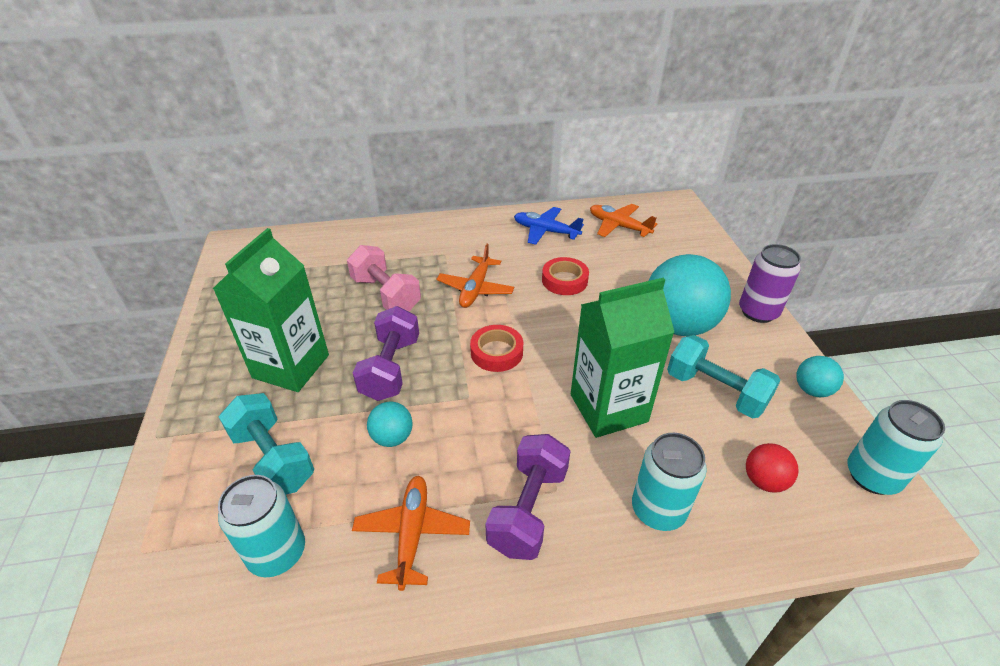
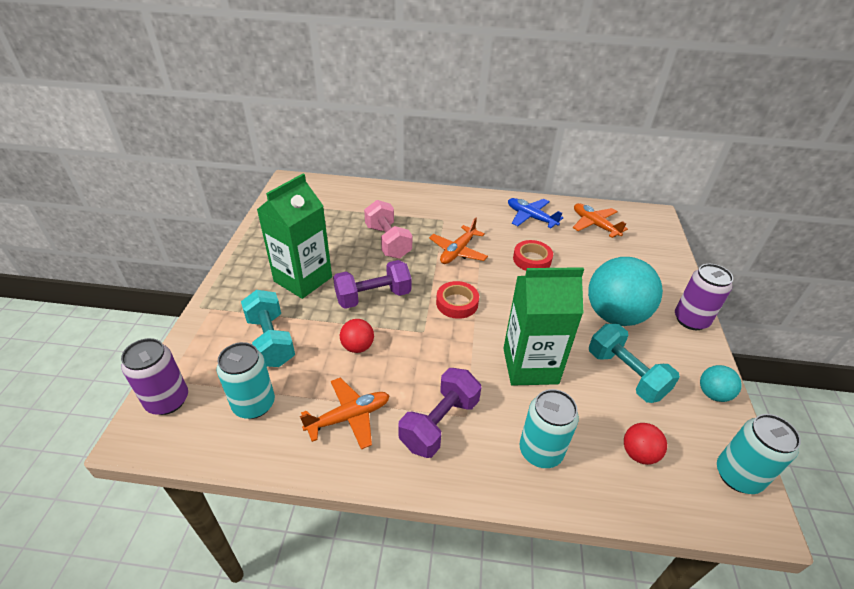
camera: 15 degrees right, 0 degrees up
(148, 583) = (167, 400): none -> purple can
(391, 368) = (373, 297): purple dumbbell -> purple dumbbell turned 45 degrees clockwise
(392, 437) = (357, 347): turquoise ball -> red ball
(412, 533) = (349, 417): orange plane -> orange plane turned 45 degrees clockwise

